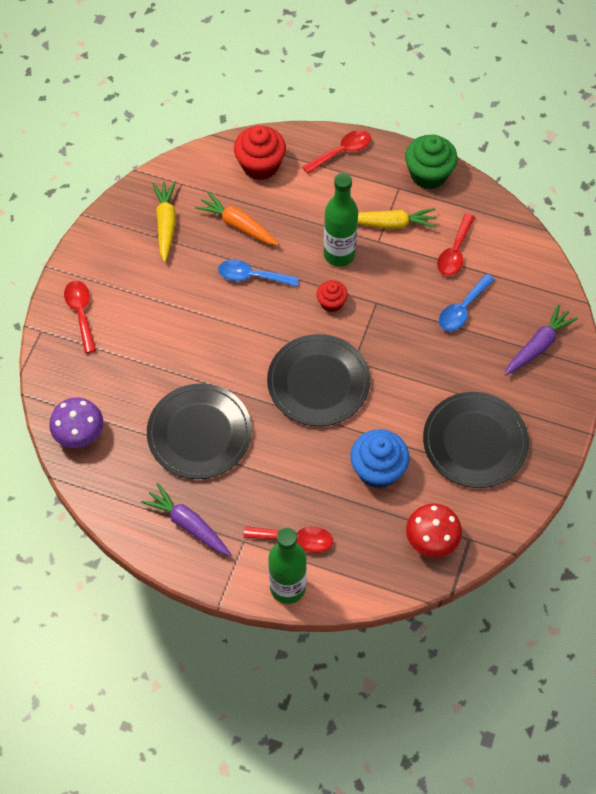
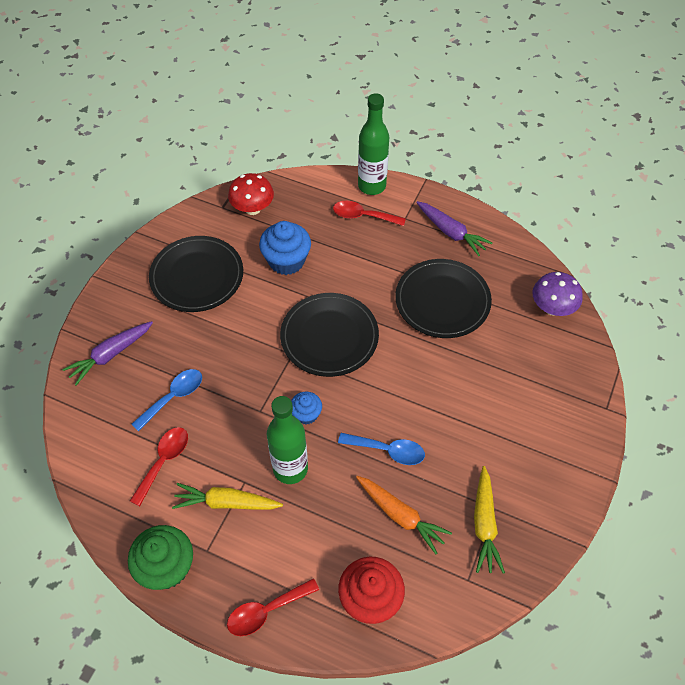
camera: 175 degrees left, 5 degrees down
(81, 313) = (568, 424): red spoon -> none
(331, 303) = (306, 414): red cupcake -> blue cupcake

